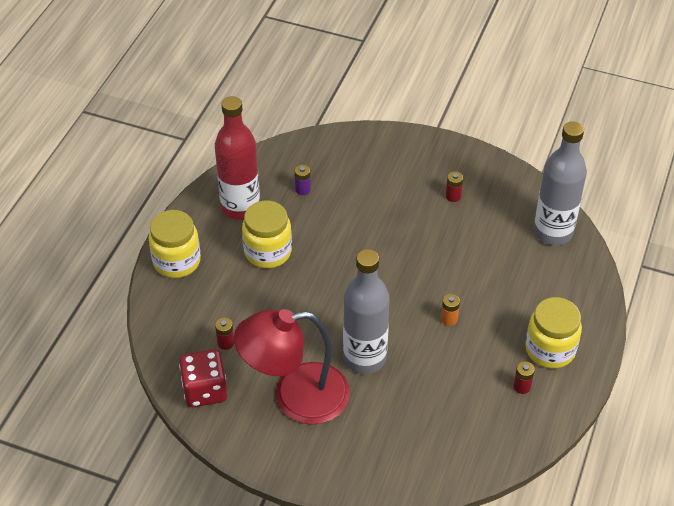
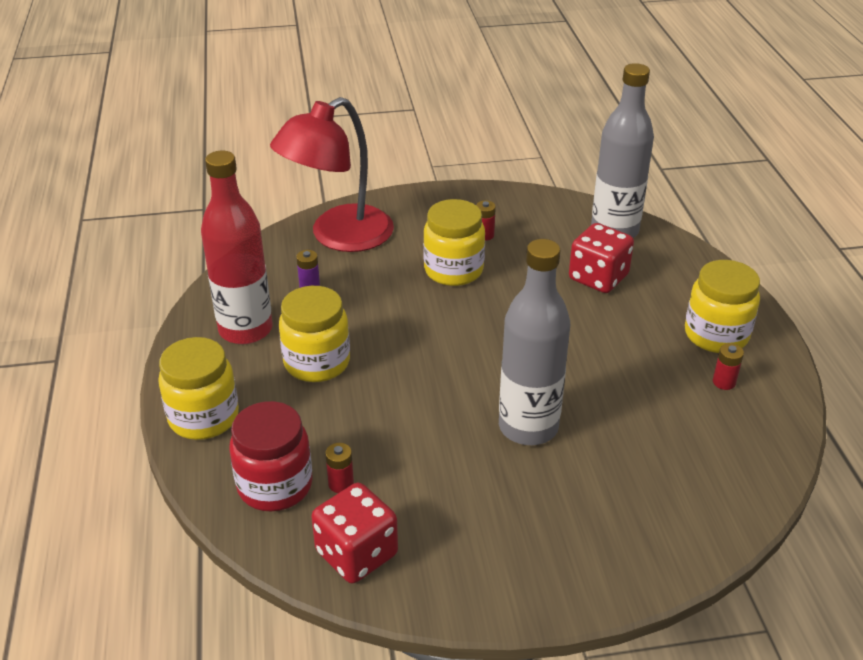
camera: 30 degrees left, 10 degrees down
(188, 326) = (275, 485): none -> red jar
(295, 397) = (482, 507): red lamp -> red lamp (338, 236)
(408, 217) = (453, 270): none -> yellow jar
(449, 319) = (585, 348): orange battery -> none
(506, 267) = (598, 278): none -> red dice

